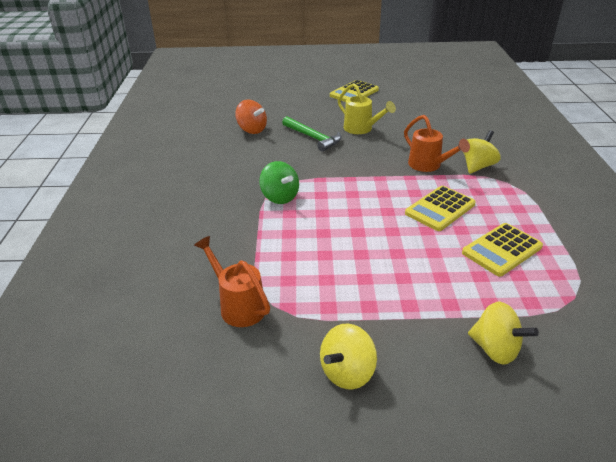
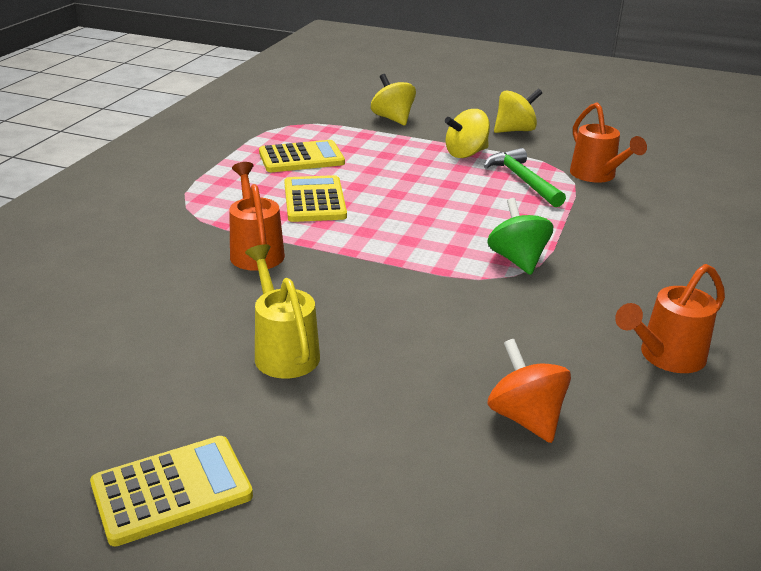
camera: 160 degrees left, 5 degrees down
(192, 163) = (666, 357): none -> orange watering can
(313, 138) = (399, 356): green hammer -> green hammer (522, 180)
(440, 209) = (314, 200): yellow calculator -> yellow calculator turned 75 degrees counterclockwise
(477, 166) = (188, 233): yellow spinning top -> yellow spinning top (466, 154)

